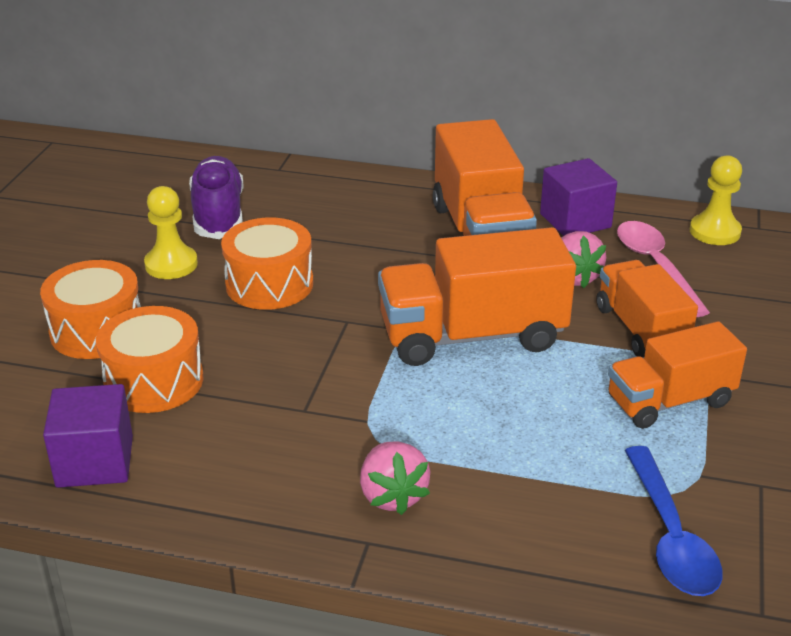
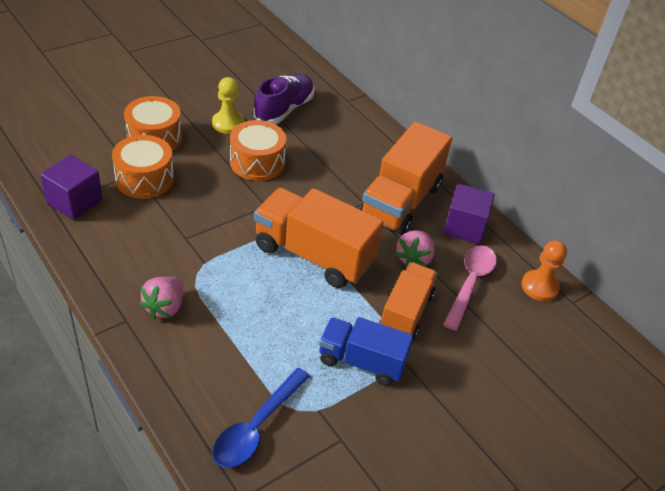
camera: 35 degrees right, 10 degrees up
(669, 401) = (361, 361): orange truck -> blue truck
(715, 232) = (539, 287): yellow pawn -> orange pawn

